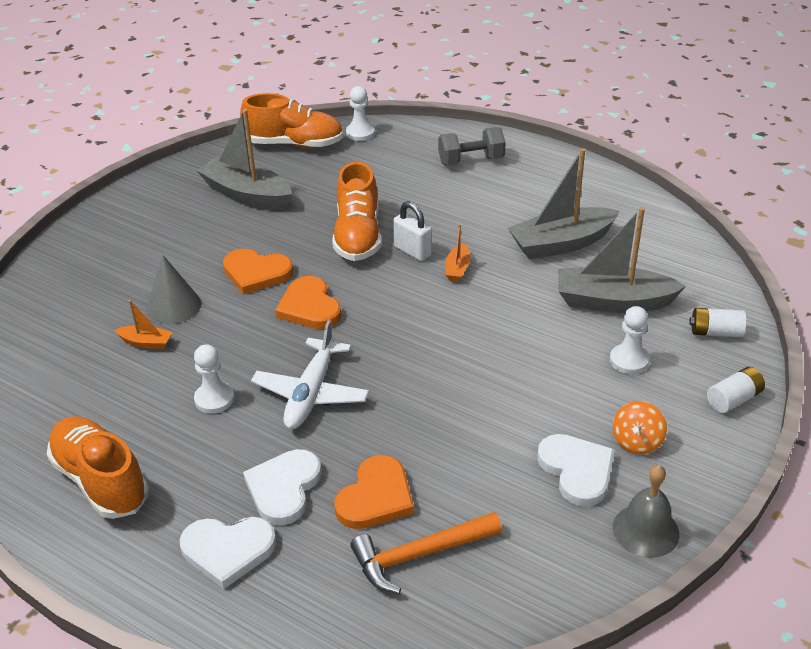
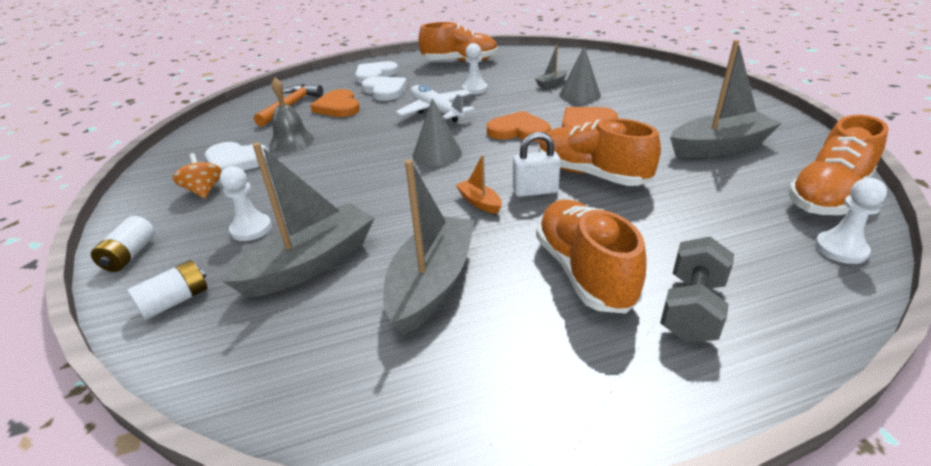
camera: 130 degrees right, 5 degrees down
(146, 342) = (551, 83): orange boat -> grey boat
(408, 333) = (437, 154): none -> grey cone
(481, 199) = (584, 271): none -> orange shoe
(645, 530) = (169, 162): grey bell -> grey bell (292, 141)

